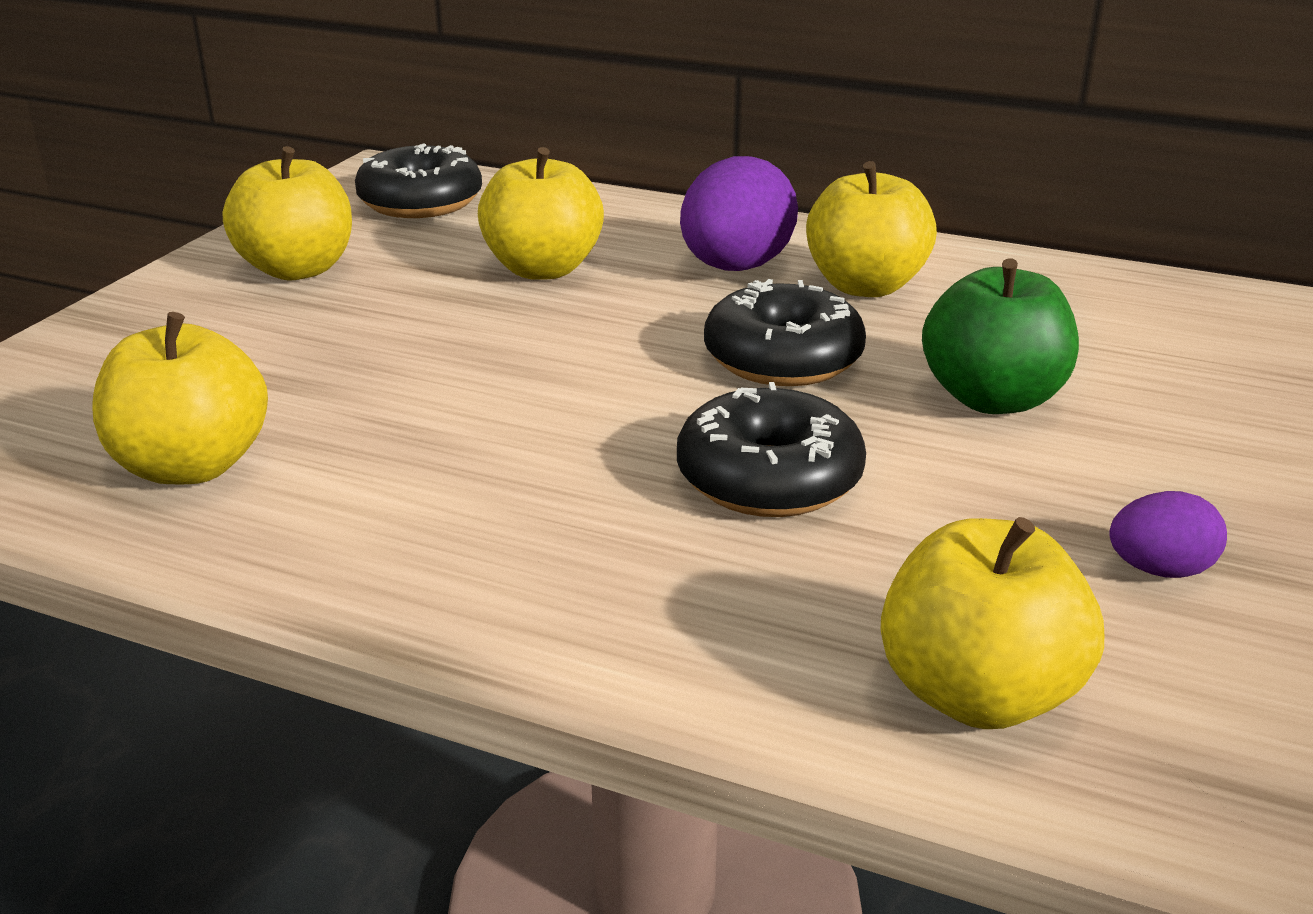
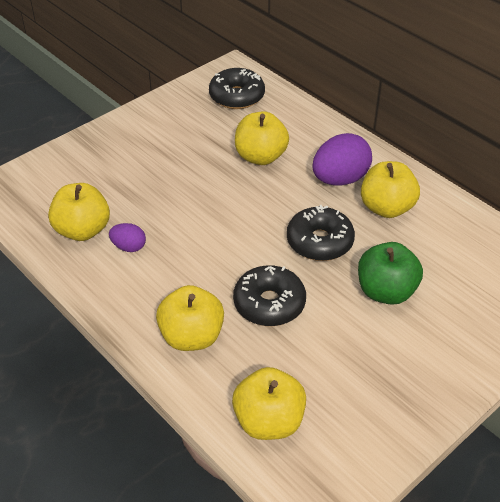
camera: 25 degrees right, 15 degrees up
(297, 269) = (167, 129): yellow apple -> yellow apple (192, 337)
(1159, 570) = (375, 396): purple egg -> purple egg (129, 247)

